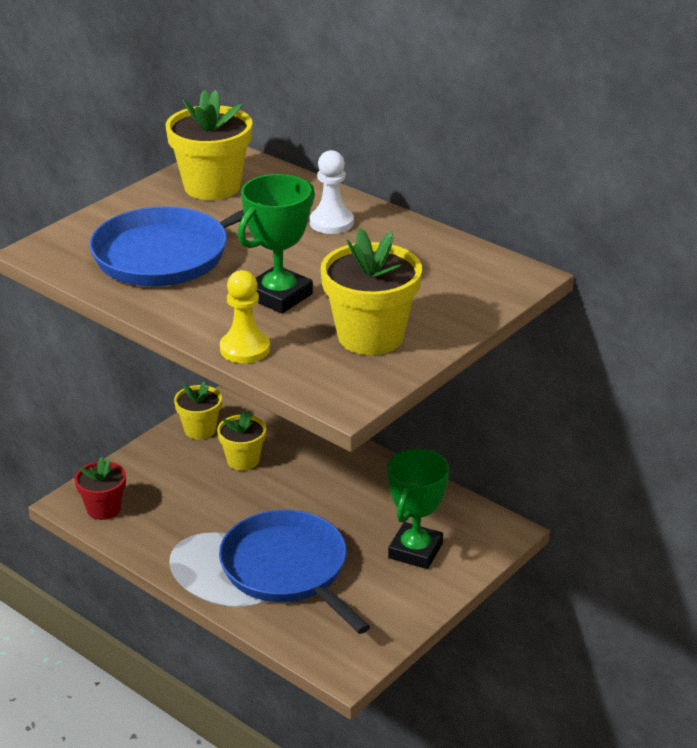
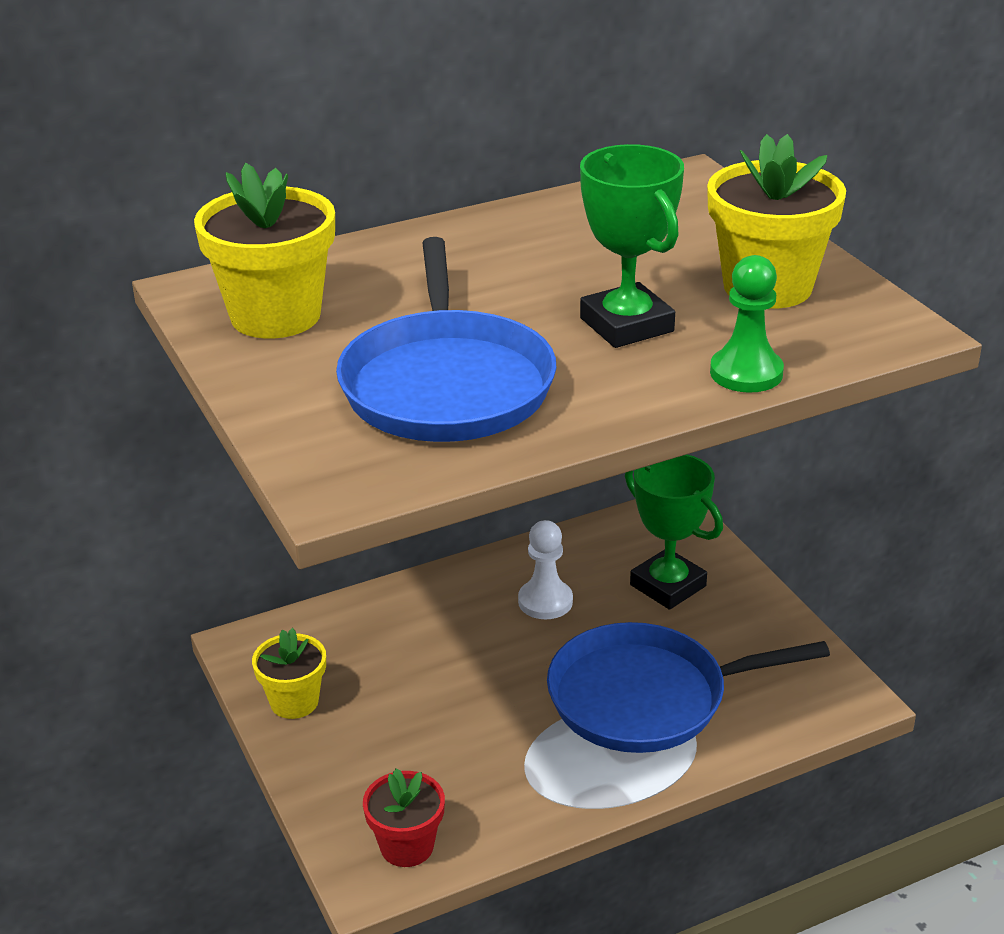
camera: 65 degrees left, 0 degrees up
(243, 460) = (395, 678): yellow flower pot -> none
(245, 349) = (746, 373): yellow pawn -> green pawn
(331, 222) = (463, 255): white pawn -> white pawn (545, 601)

